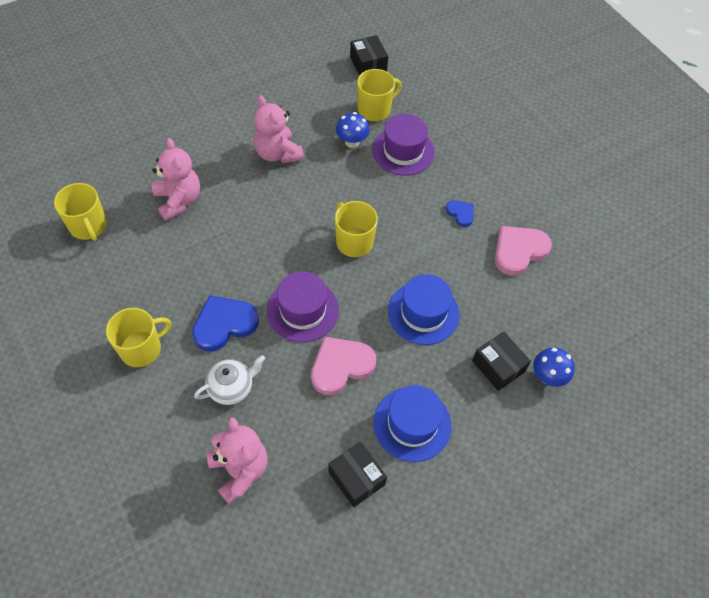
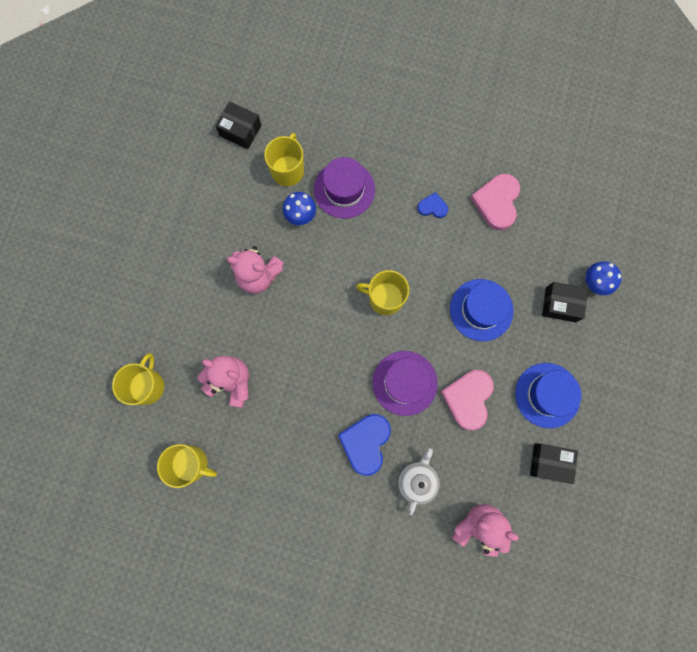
camera: 40 degrees left, 20 degrees up
(142, 349) = (332, 512): yellow mug -> yellow mug (147, 386)

